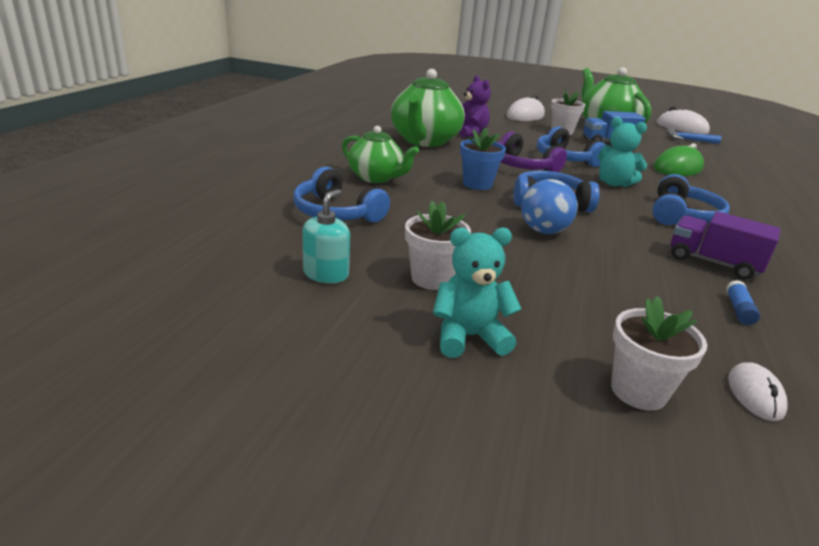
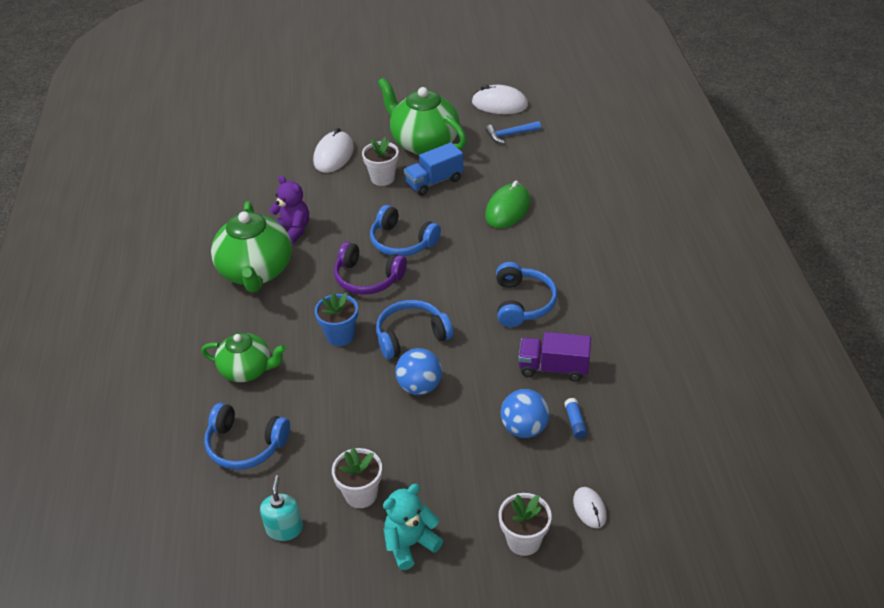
camera: 20 degrees left, 15 degrees up
(614, 183) = (457, 271): turquoise teddy bear -> none
(664, 293) = (524, 428): none -> blue ball

